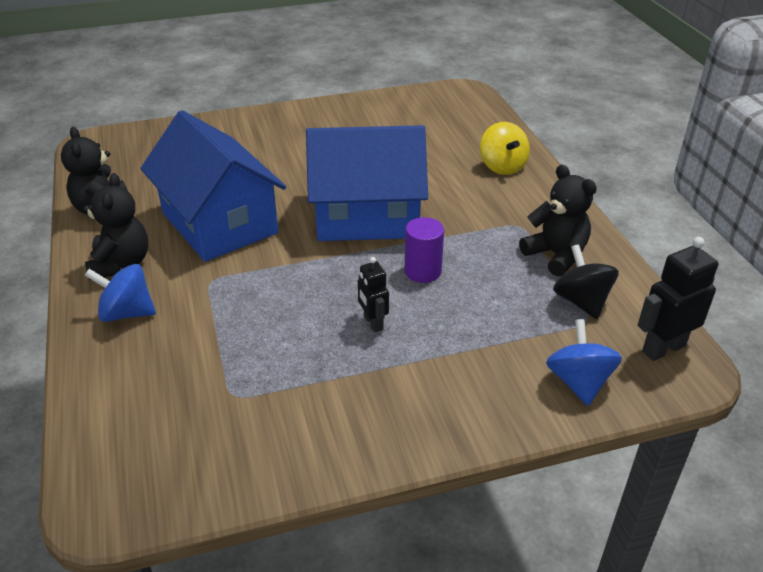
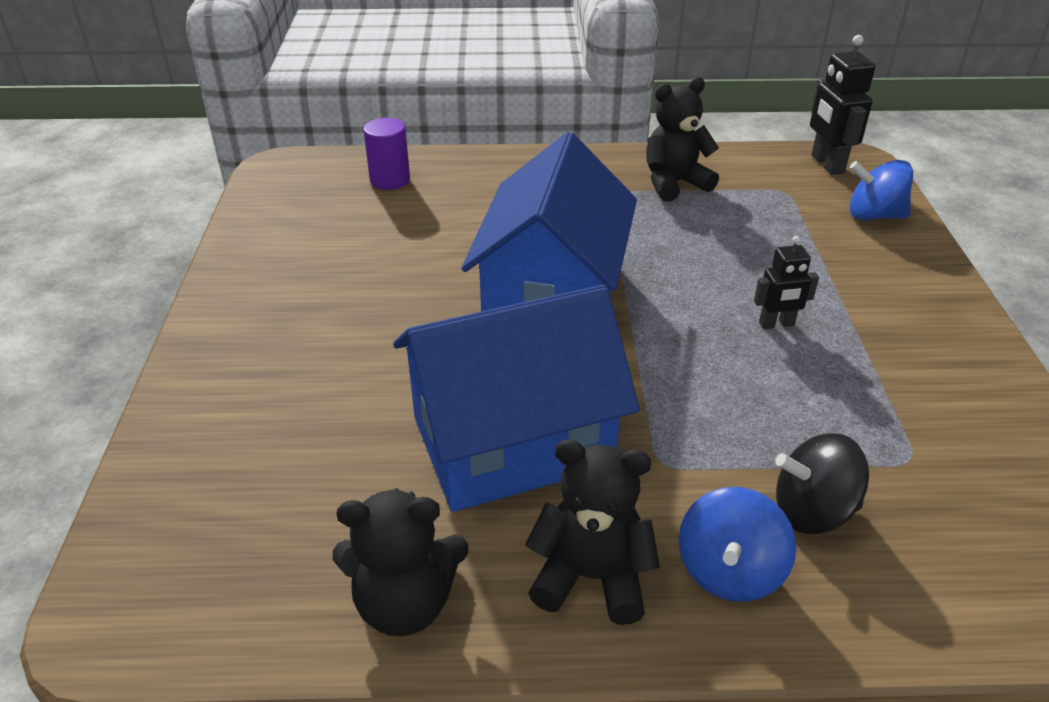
camera: 75 degrees left, 0 degrees up
(423, 271) = (683, 272): purple cylinder -> purple cylinder (390, 180)
(502, 166) = (486, 178): yellow spinning top -> none
(581, 301) = (754, 187): black spinning top -> black spinning top (812, 511)

